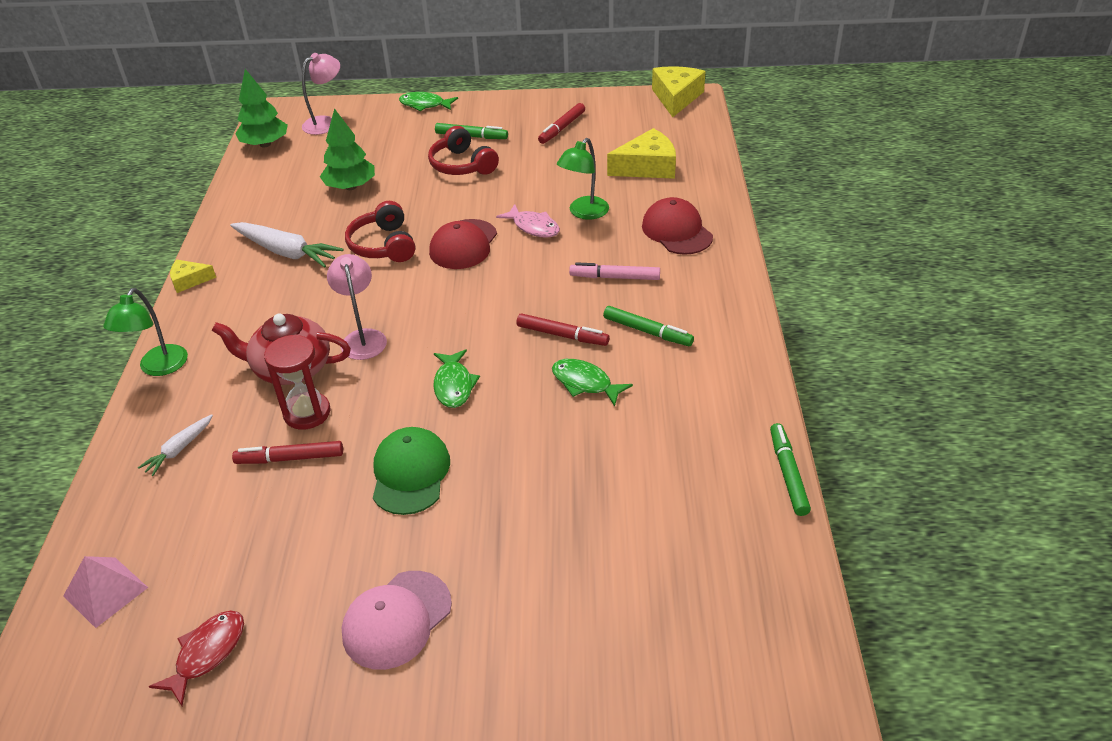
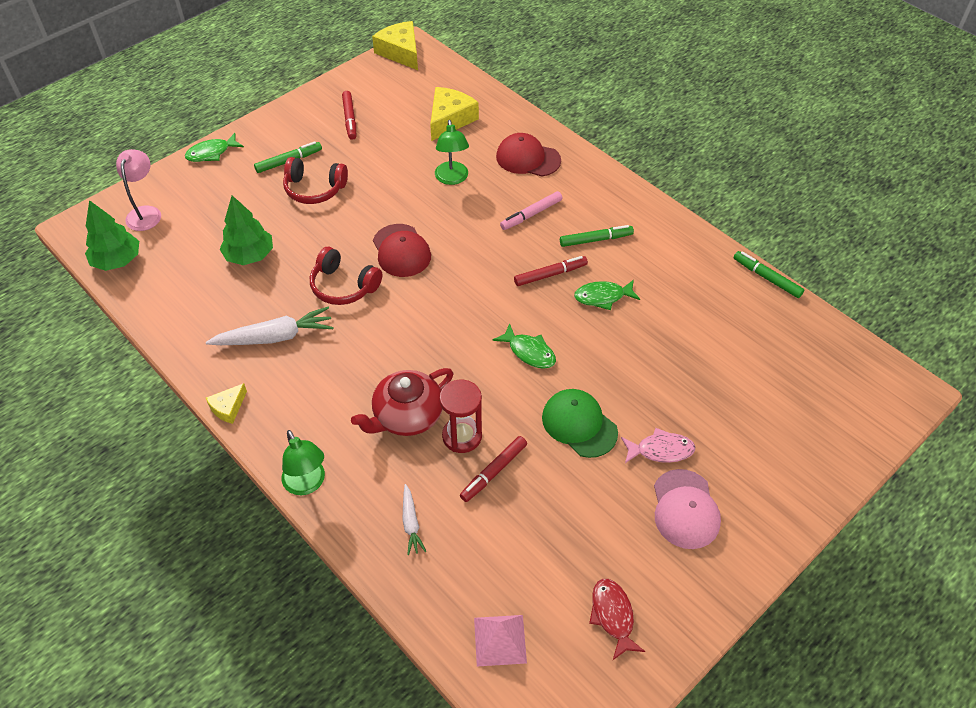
camera: 45 degrees left, 10 degrees up
(362, 338) = (425, 361): pink lamp -> none
(533, 227) = (432, 209): pink fish -> pink fish (660, 450)

